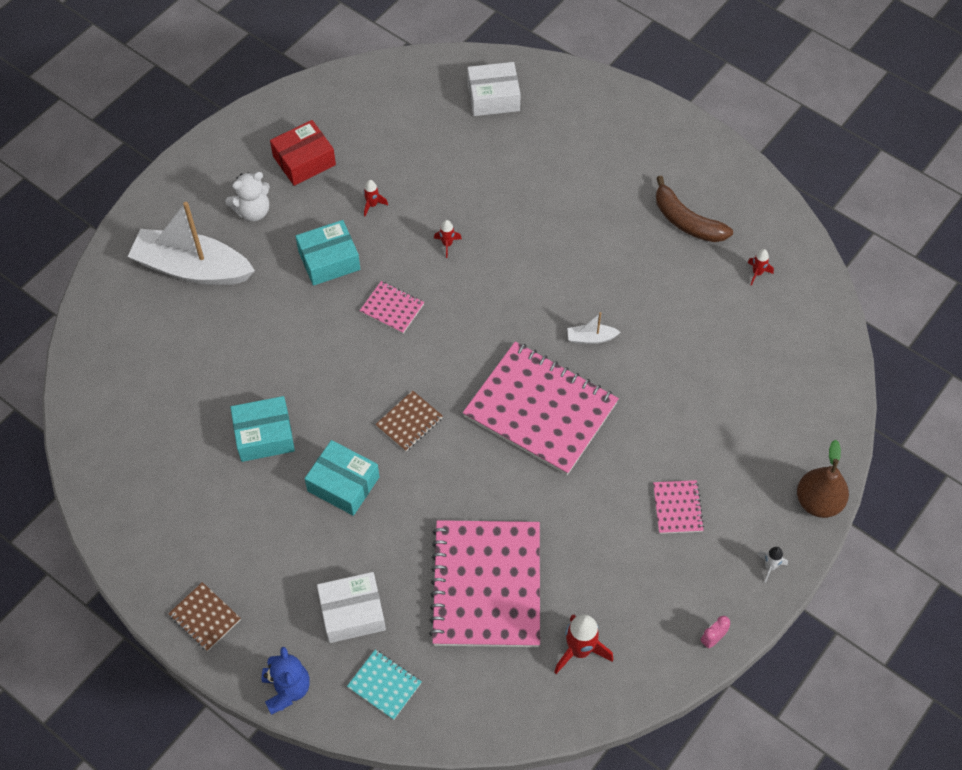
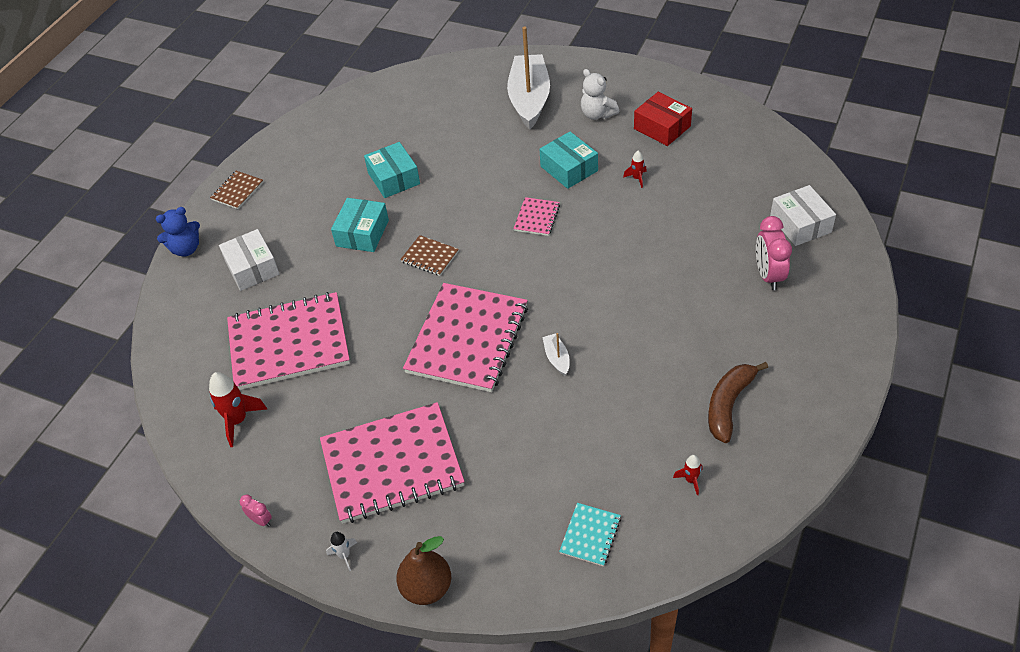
camera: 80 degrees right, 10 degrees down
(384, 685) = (194, 302): turquoise notebook -> turquoise notebook (590, 535)
(447, 244) = (617, 235): red rocket -> none
(548, 143) = (768, 275): none -> pink clock
(677, 508) = (392, 465): pink notebook -> pink notebook, size x2.31

